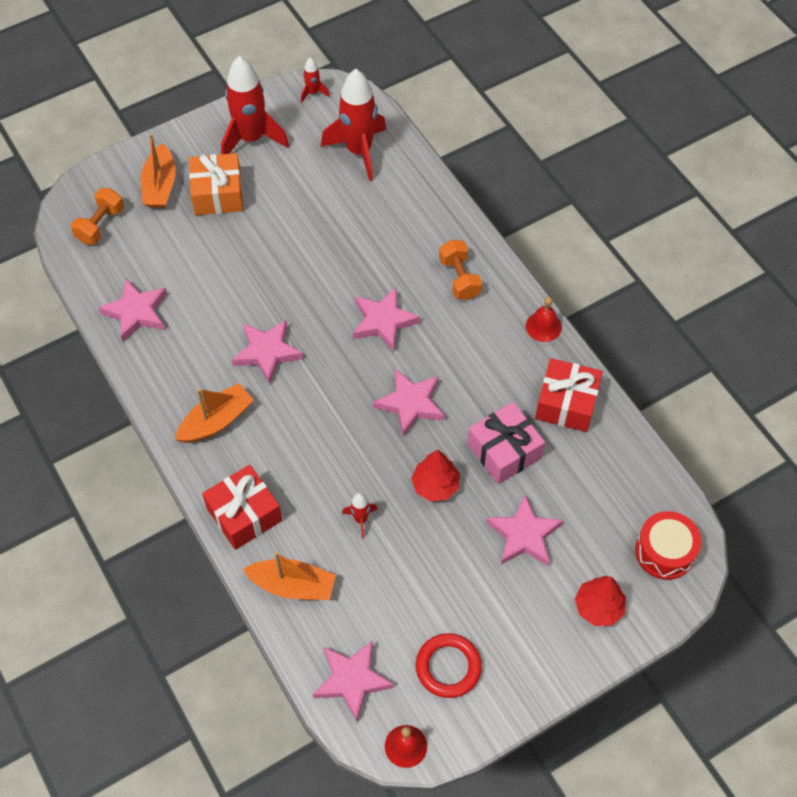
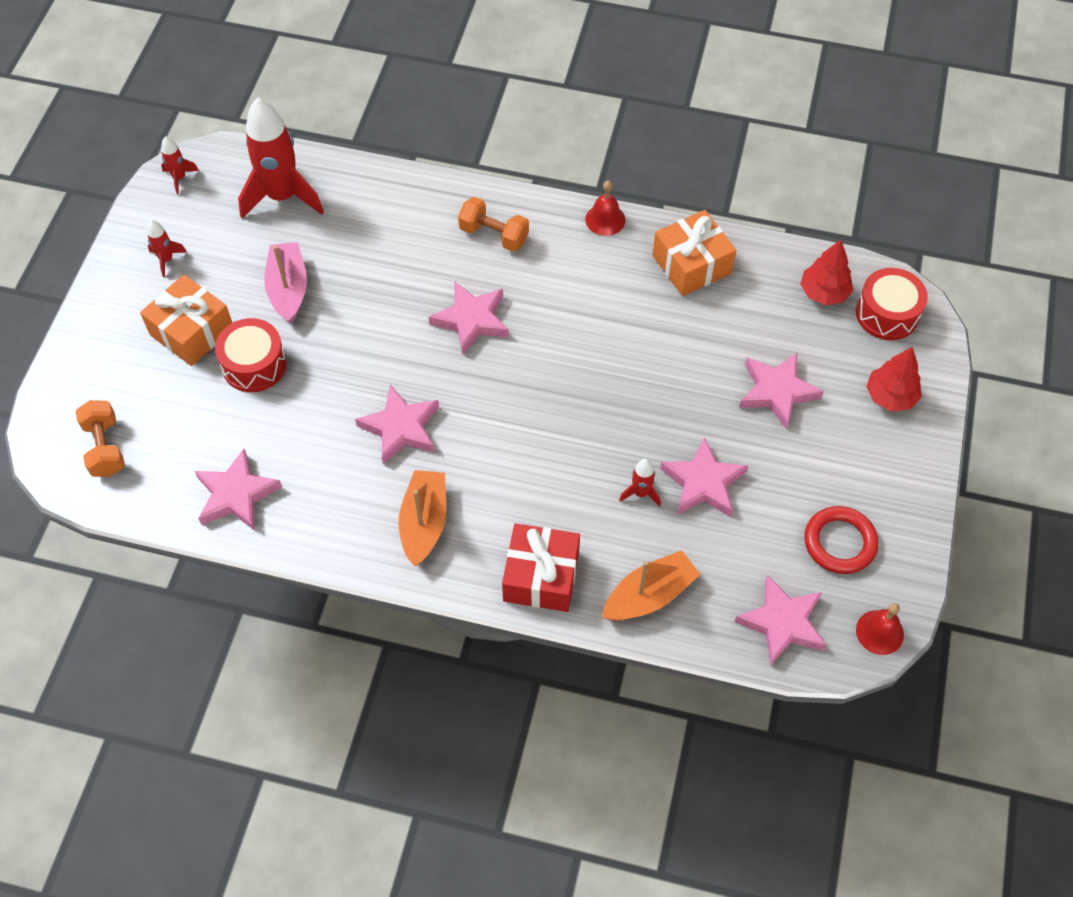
camera: 45 degrees left, 0 degrees up
(160, 186) = (125, 367): orange boat -> none
(229, 243) = (254, 365): none -> red drum
(251, 139) = (166, 260): red rocket -> red rocket, size x0.44
(298, 212) = (288, 289): none -> pink boat
(410, 404) = (572, 367): pink star -> pink star (703, 483)
(435, 485) = (667, 414): red tree -> red tree (824, 293)
(504, 451) = (688, 341): pink gift -> none
(566, 403) = (691, 264): red gift -> orange gift

